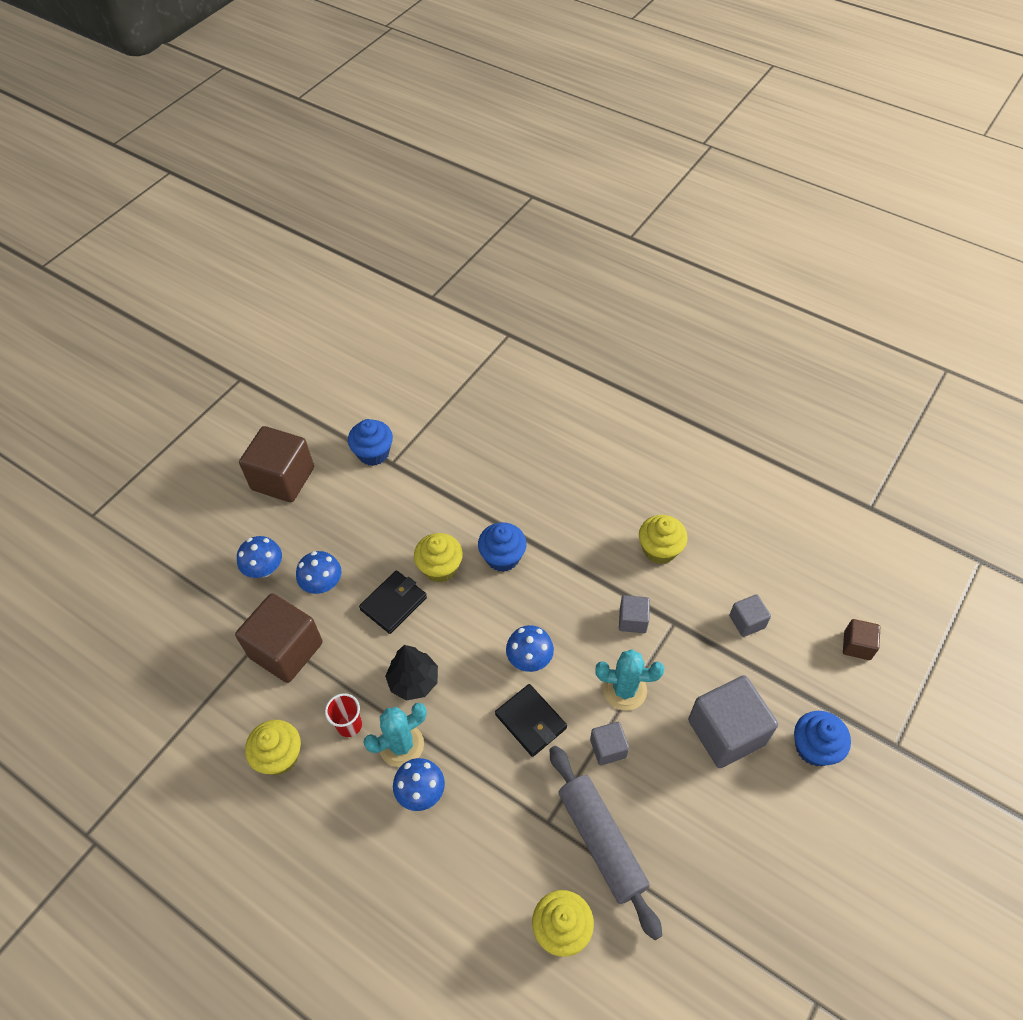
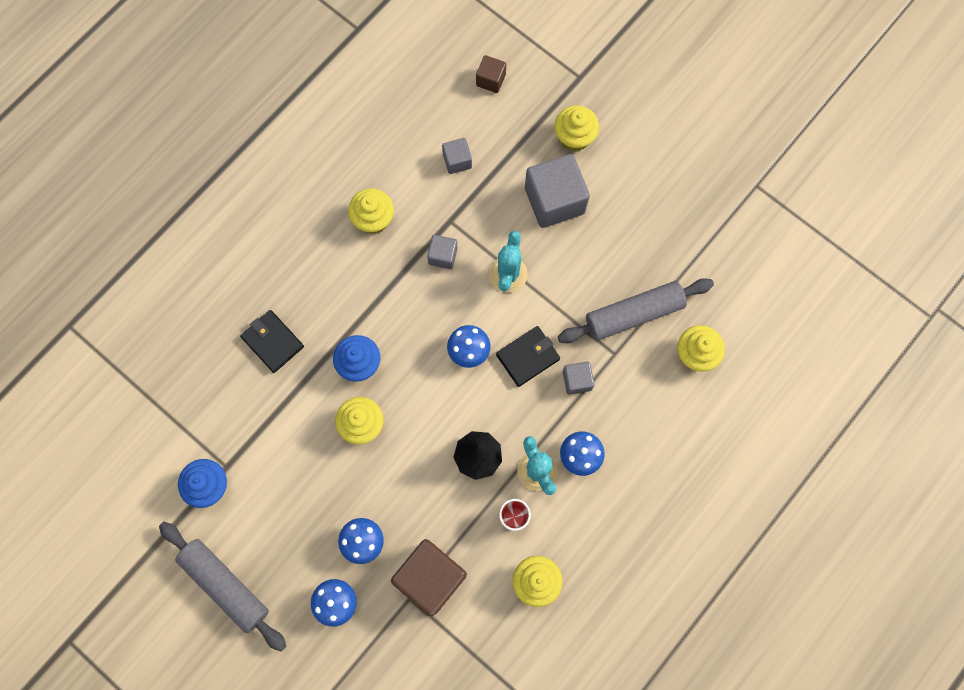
camera: 85 degrees left, 20 degrees up
(283, 479) = (225, 585): brown cube -> grey rolling pin
(394, 603) = (395, 471): black wallet -> black wallet (273, 342)
(608, 748) = (558, 296): grey cube -> grey cube (577, 380)
(814, 747) = (574, 137): blue cupcake -> yellow cupcake

